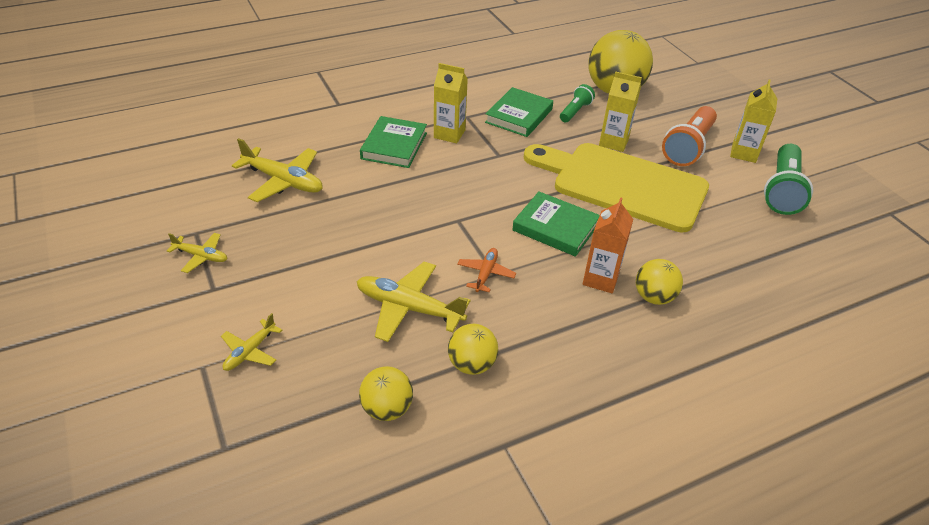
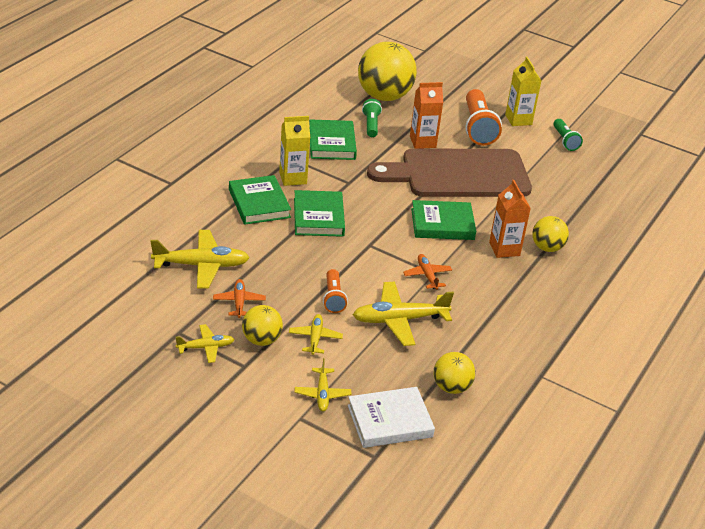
camera: 35 degrees left, 5 degrees down
(277, 226) = (239, 302): none -> orange plane
(282, 415) = (390, 421): none -> white book
(306, 290) = (315, 338): none -> yellow plane
(367, 258) = (333, 298): none -> orange flashlight
(435, 176) = (318, 217): none -> green book
(472, 364) = (476, 338): yellow ball -> yellow ball (261, 340)
(613, 142) = (422, 142): yellow carton -> orange carton
(622, 185) = (458, 174): yellow cutting board -> brown cutting board
(782, 190) = (565, 141): green flashlight -> green flashlight, size x0.56

